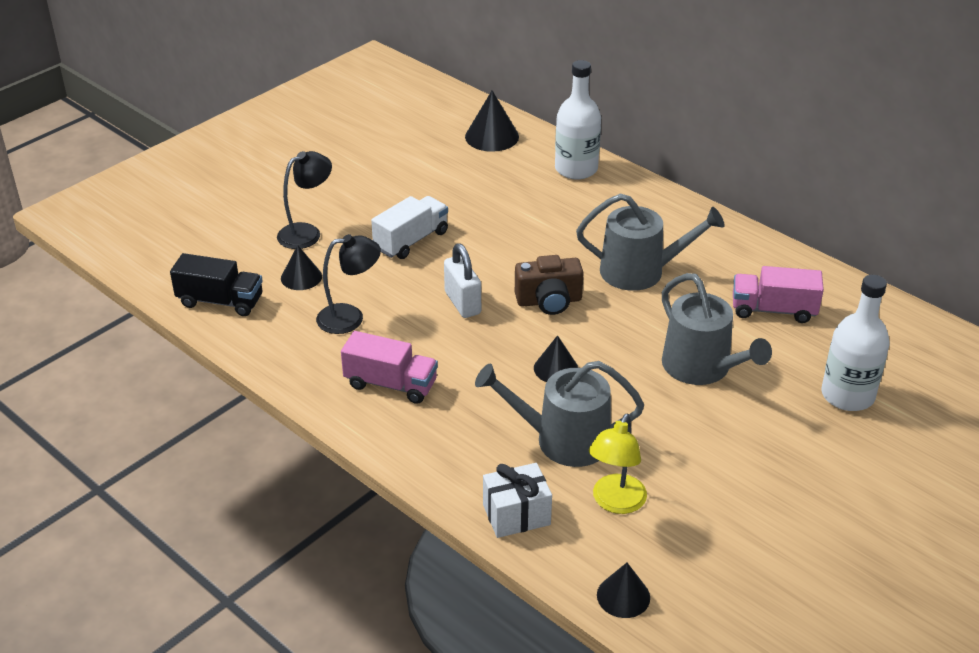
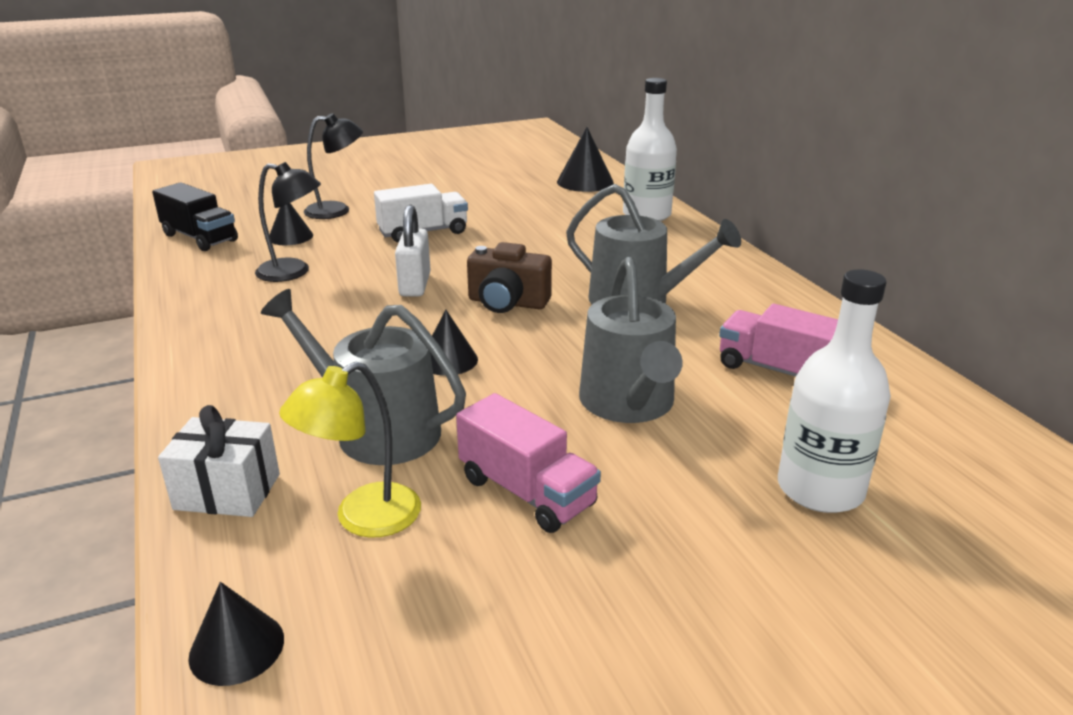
camera: 25 degrees right, 10 degrees down
(391, 384) = (260, 330): pink truck -> pink truck (526, 492)

